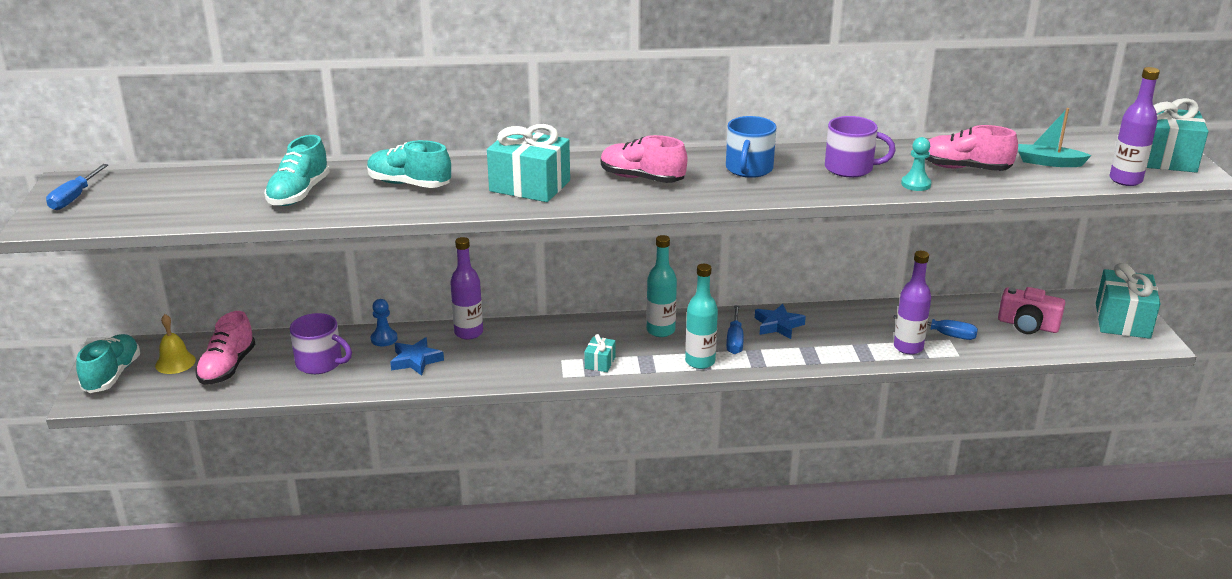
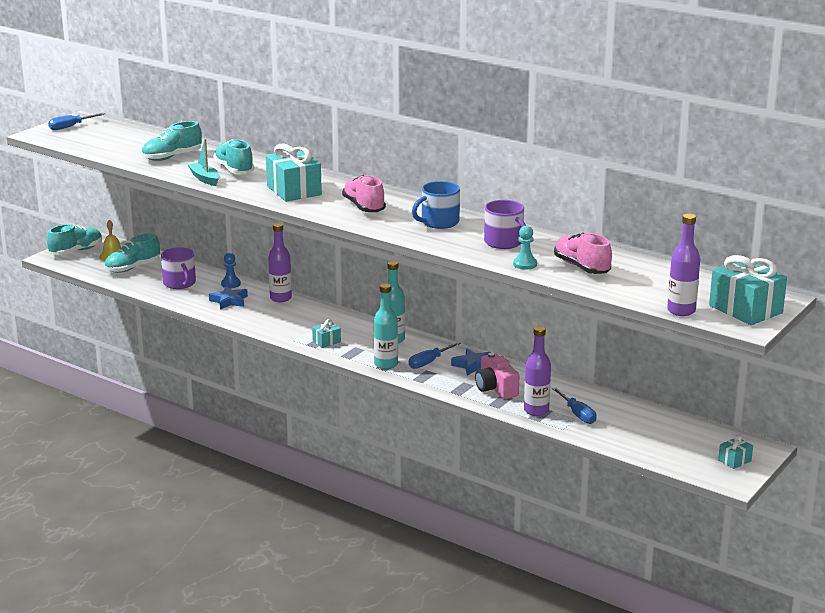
camera: 40 degrees right, 5 degrees down
(227, 367) = (132, 268): pink shoe -> turquoise shoe
(1027, 325) = (652, 434): pink camera -> pink camera (495, 388)
(1048, 162) = (652, 283): turquoise boat -> turquoise boat (205, 179)
(1122, 320) = (734, 460): turquoise gift -> turquoise gift, size x0.48

